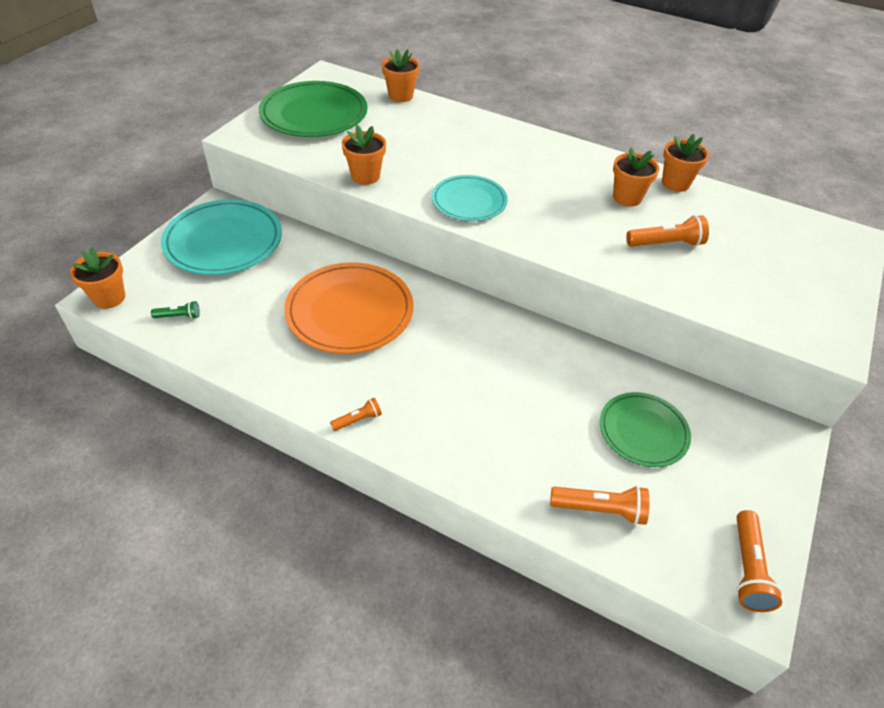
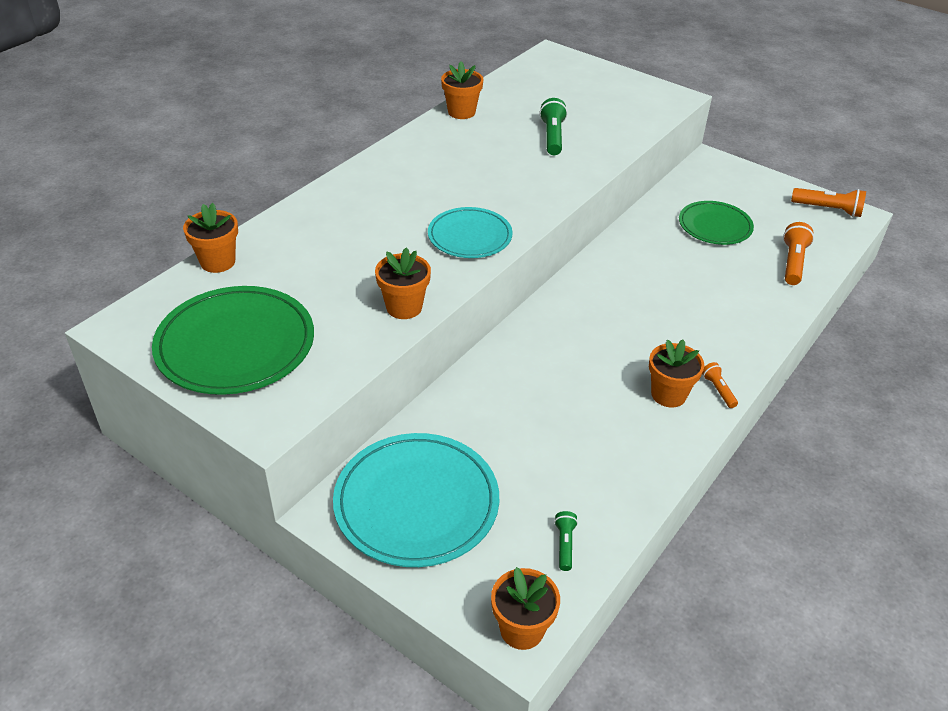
camera: 80 degrees left, 5 degrees down
(350, 311) = (565, 386): orange plate -> none
(627, 198) = (480, 142): orange flower pot -> orange flower pot (668, 394)
(666, 244) = (552, 137): orange flashlight -> green flashlight

